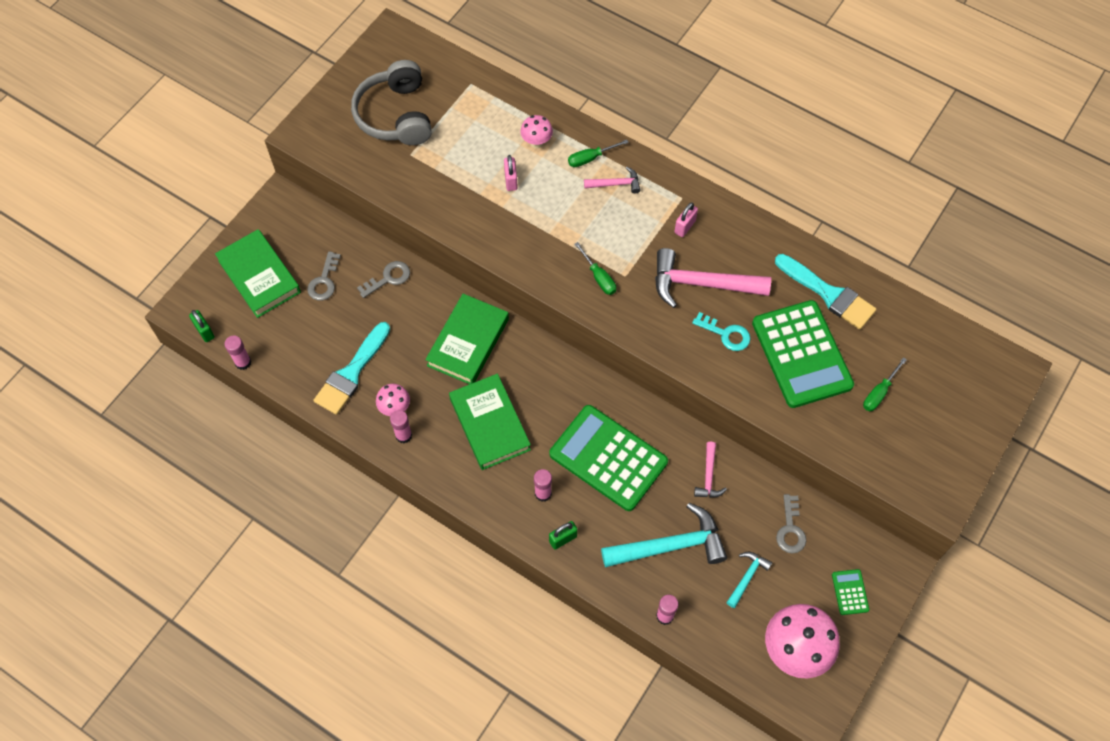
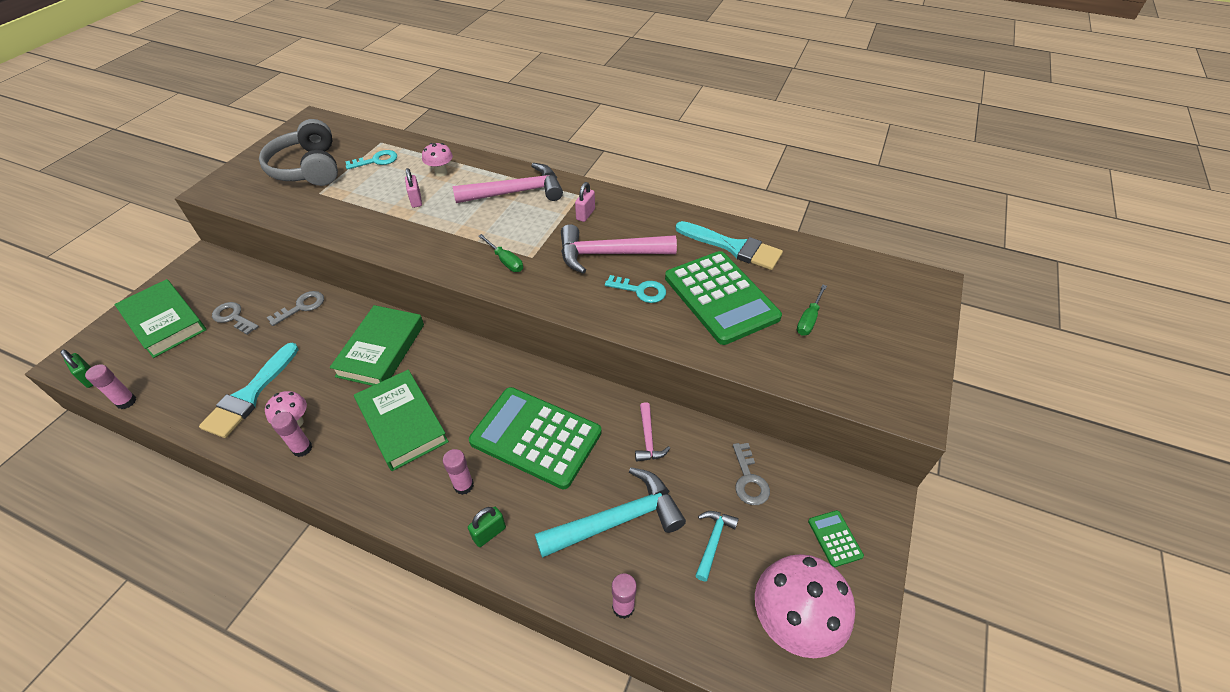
camera: 10 degrees left, 15 degrees down
(324, 281) = (233, 317): grey key -> grey key turned 120 degrees clockwise
(467, 113) = (376, 161): none -> turquoise key
(590, 158) = (491, 178): green screwdriver -> none
(616, 184) = (517, 192): pink hammer -> pink hammer, size x2.00

